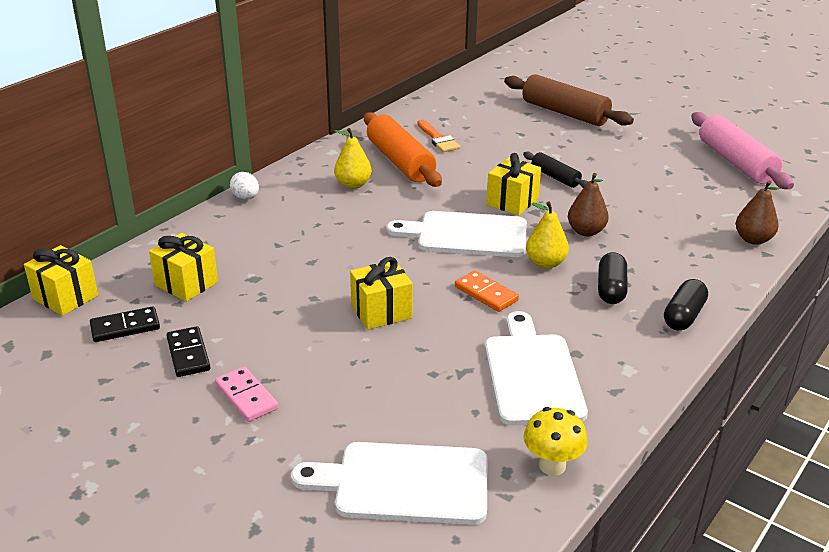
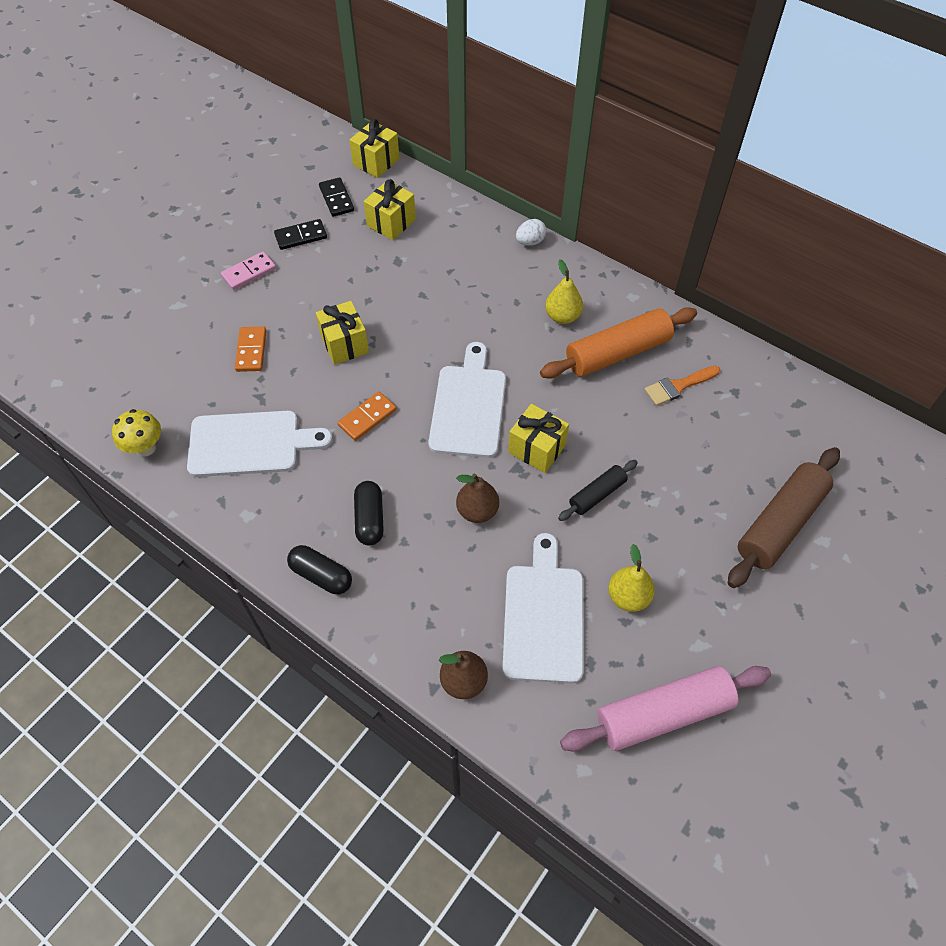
camera: 90 degrees right, 25 degrees up
(388, 384) = (251, 351): none -> orange domino
(404, 483) = (146, 361): white cutting board -> white cutting board (543, 616)
(545, 263) = (417, 468): yellow pear -> yellow pear (628, 597)
(611, 289) = (369, 519): black capsule -> black capsule turned 75 degrees clockwise

